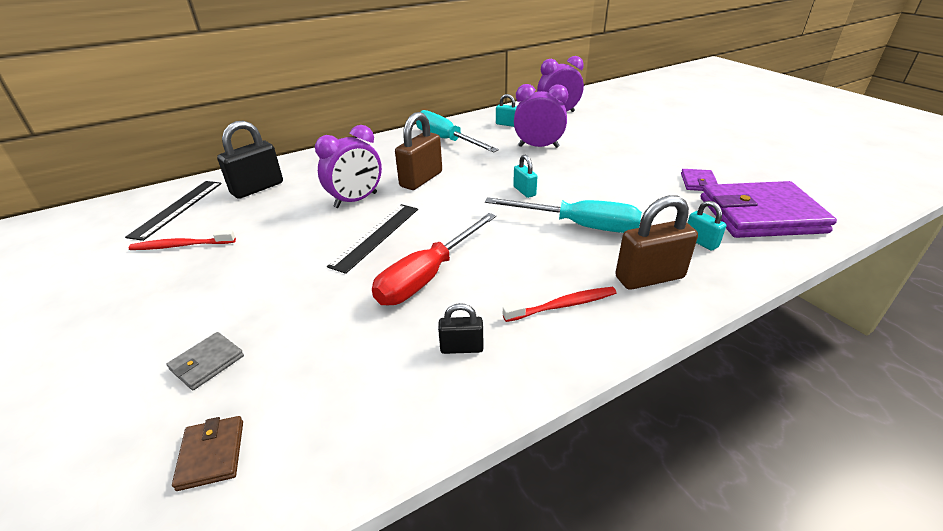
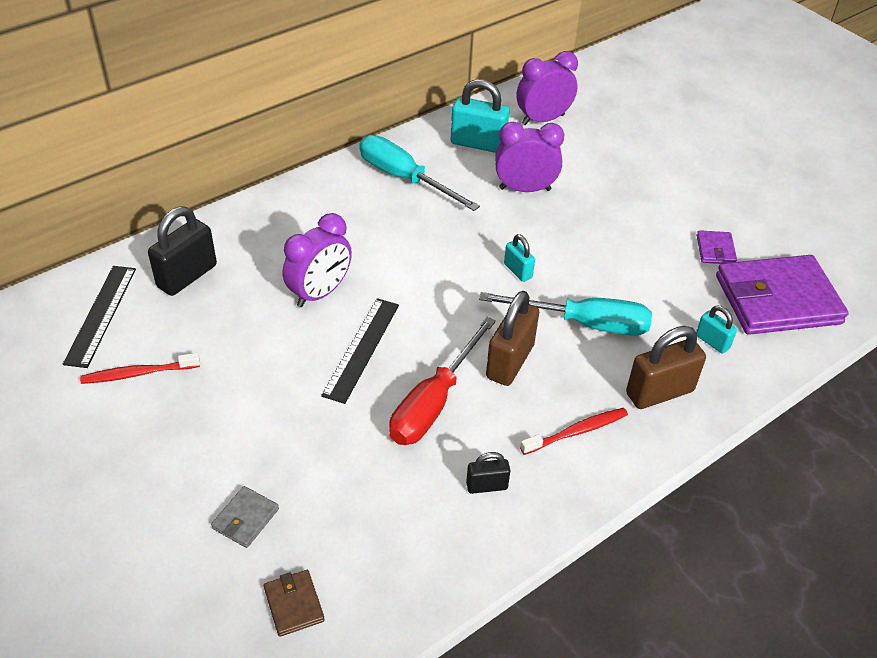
camera: 10 degrees left, 10 degrees up
(421, 179) = (389, 254): brown padlock -> brown padlock (510, 361)
(507, 124) = (478, 144): turquoise padlock -> turquoise padlock, size x1.84

